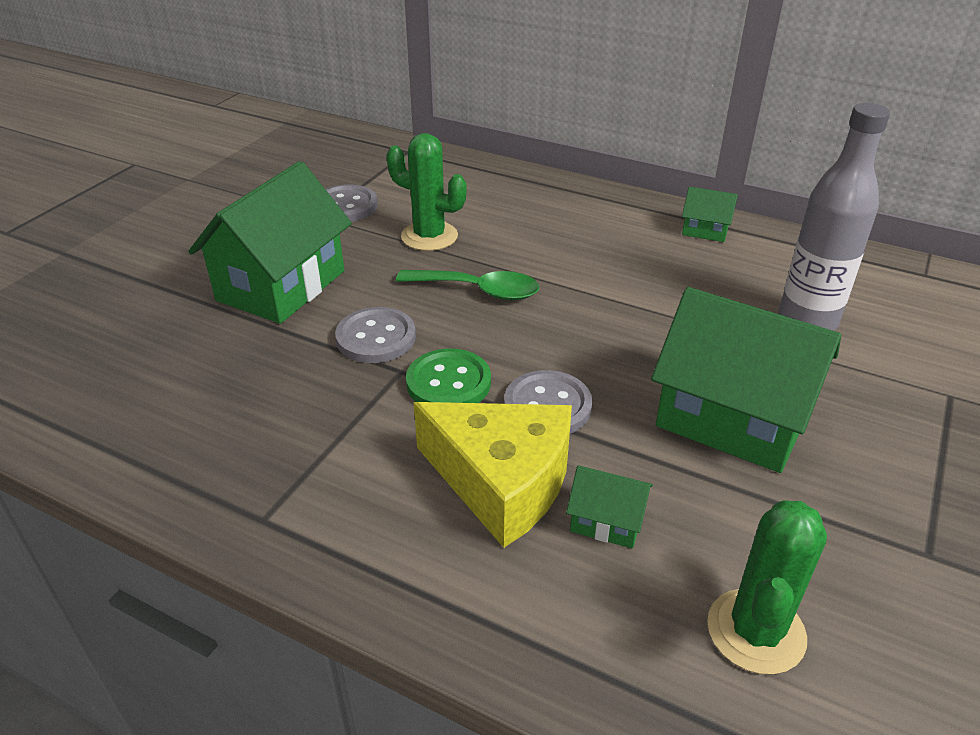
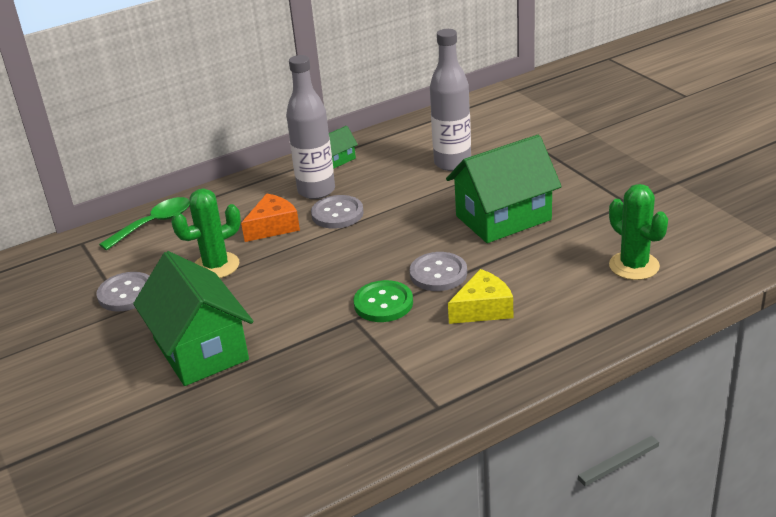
camera: 55 degrees left, 5 degrees down
(376, 338) = (309, 320): grey button -> grey button (337, 214)
(478, 290) = (303, 264): green spoon -> green spoon (154, 224)
(502, 482) = (483, 309): yellow cheese -> yellow cheese, size x0.65
(530, 242) = (273, 227): none -> orange cheese
(607, 521) = (539, 284): green house -> none
(628, 242) = (316, 191): none -> grey bottle

